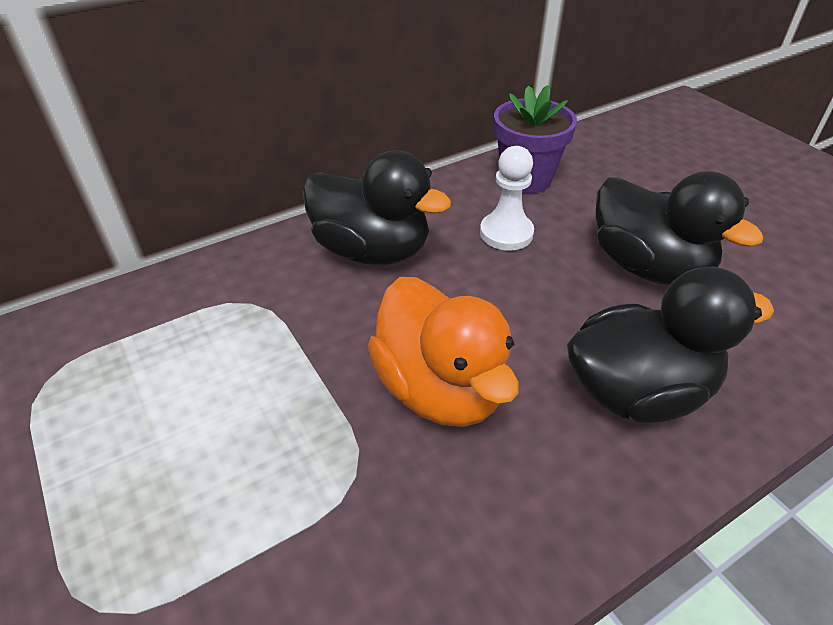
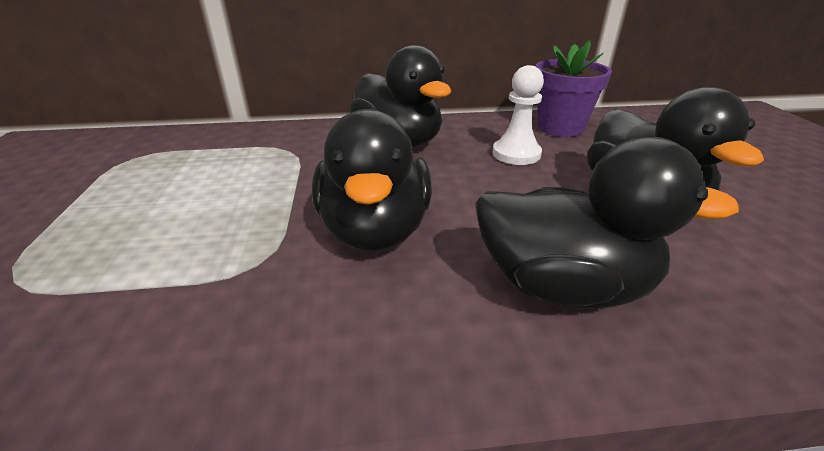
camera: 25 degrees right, 10 degrees down
(440, 388) = (375, 230): orange duck -> black duck

